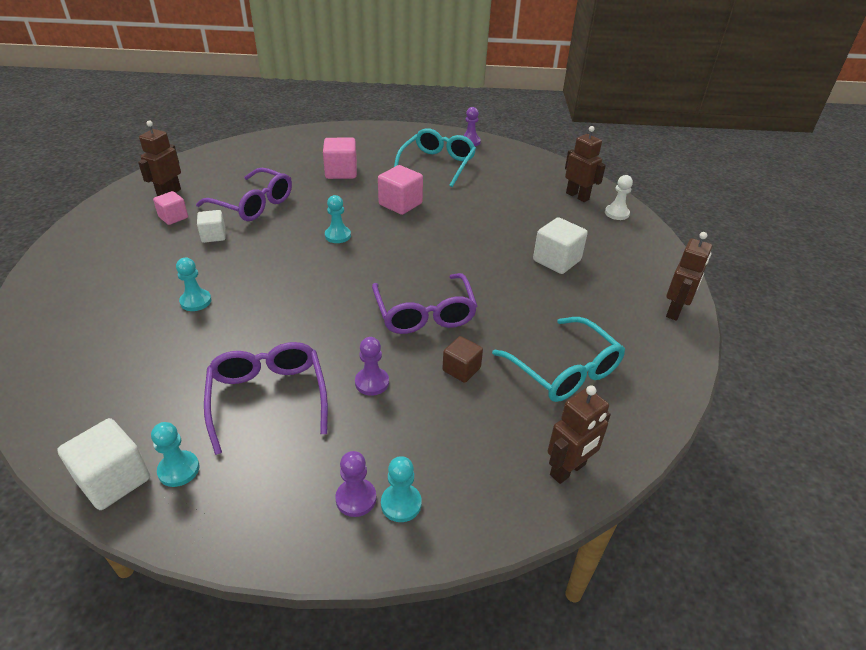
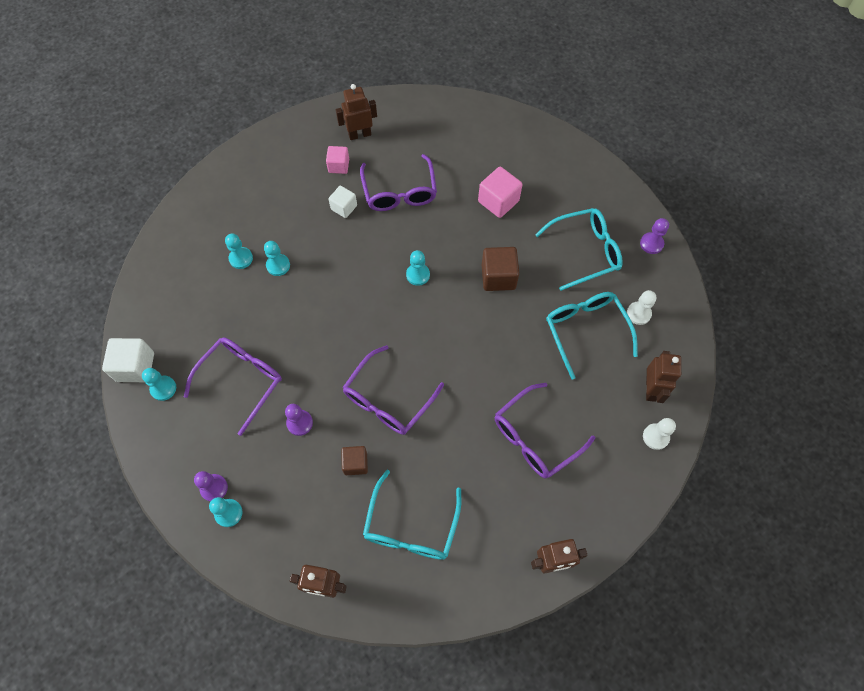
camera: 50 degrees right, 25 degrees up
(145, 320) = (241, 258): none -> turquoise pawn
(400, 204) = (498, 277): pink cube -> brown cube
(498, 195) = (585, 331): none -> turquoise glasses
(514, 171) = (638, 313): none -> white pawn
(556, 260) = (535, 437): white cube -> purple glasses

